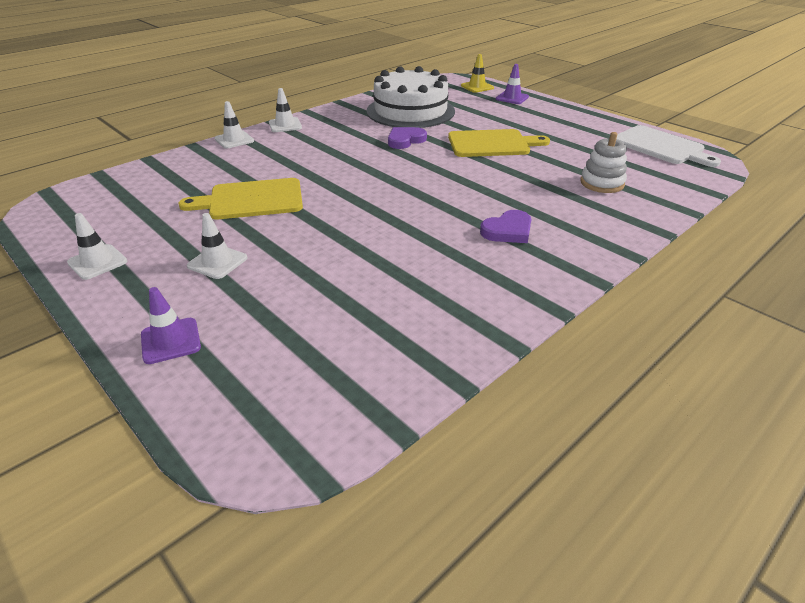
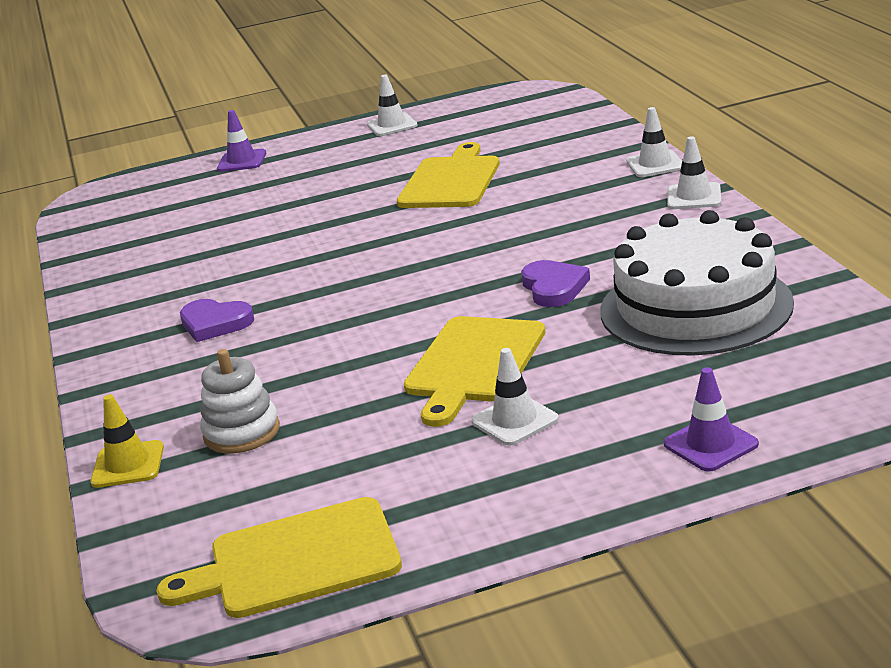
camera: 120 degrees right, 10 degrees down
(217, 262) = (335, 171): white traffic cone -> white traffic cone (515, 420)
(477, 87) = (822, 412): yellow traffic cone -> yellow traffic cone (128, 465)
(508, 231) = (215, 323): purple heart -> purple heart turned 60 degrees counterclockwise
(661, 146) = (295, 561): white cutting board -> yellow cutting board

